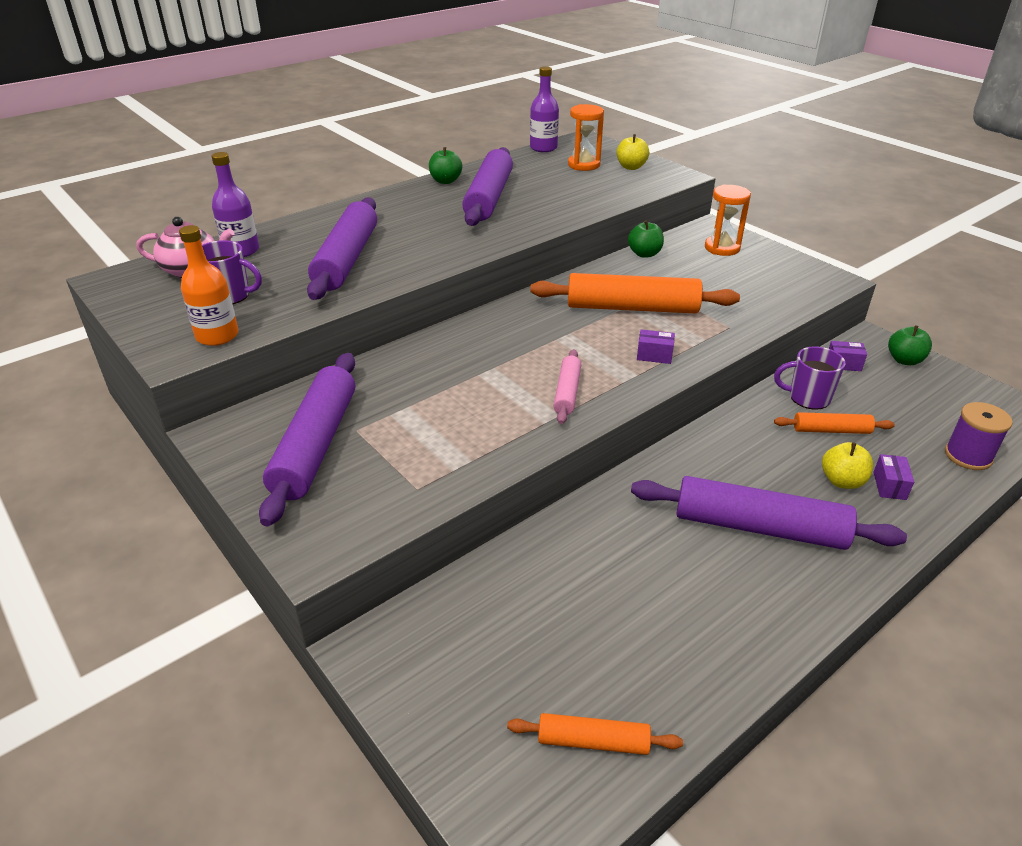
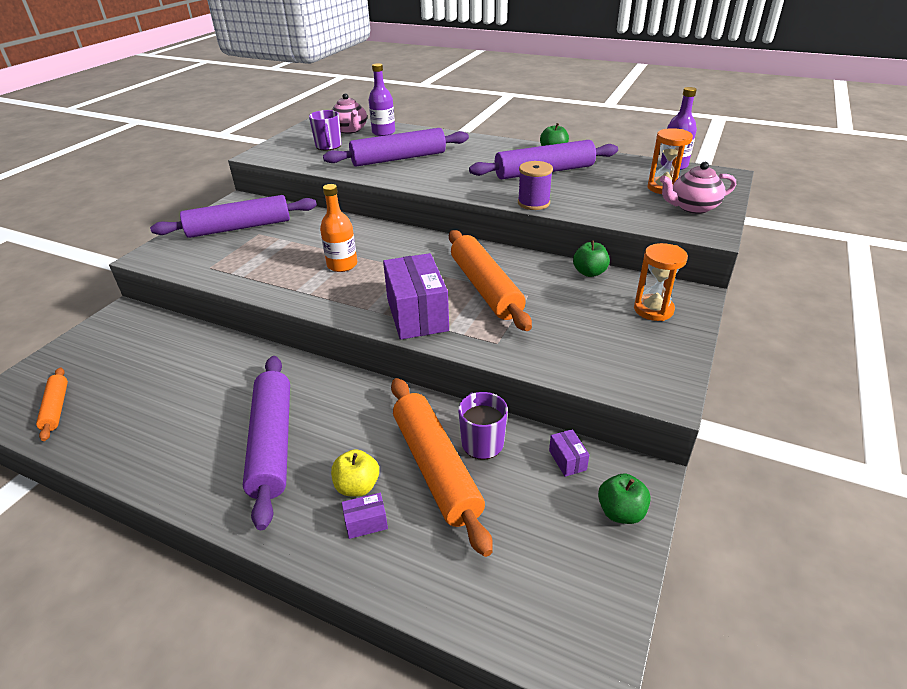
camera: 65 degrees right, 0 degrees up
(217, 336) = (284, 157): orange bottle -> orange bottle (342, 265)
(567, 392) = (339, 290): pink rolling pin -> none
(631, 167) = (692, 207): yellow apple -> pink teapot
(654, 355) = (417, 314): purple box -> purple box, size x2.39
(831, 430) = (435, 467): orange rolling pin -> orange rolling pin, size x1.95
(968, 456) = (454, 589): purple spool -> purple spool (533, 203)

